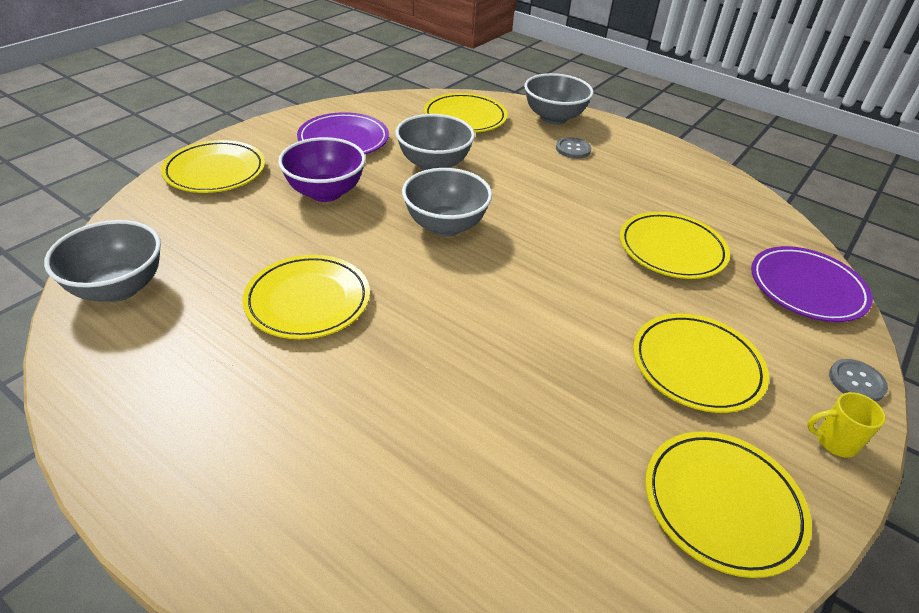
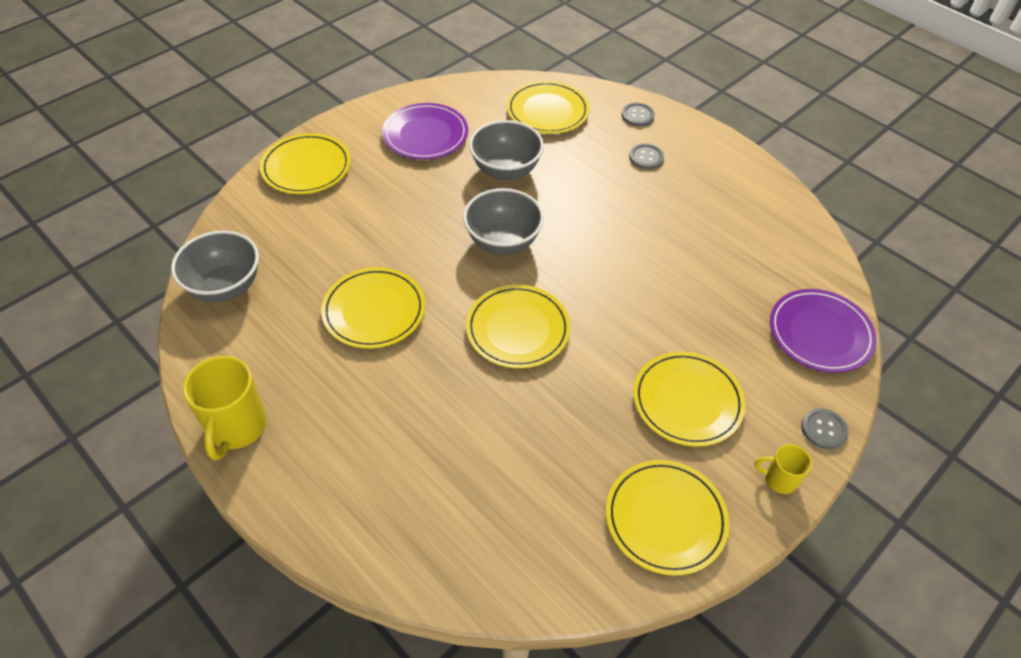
camera: 10 degrees right, 10 degrees up
(133, 449) = (236, 428): none -> yellow mug
(325, 192) = (401, 198): purple bowl -> none
(554, 118) = (637, 115): grey bowl -> grey button
(671, 249) = (706, 282): yellow plate -> yellow plate (518, 329)

